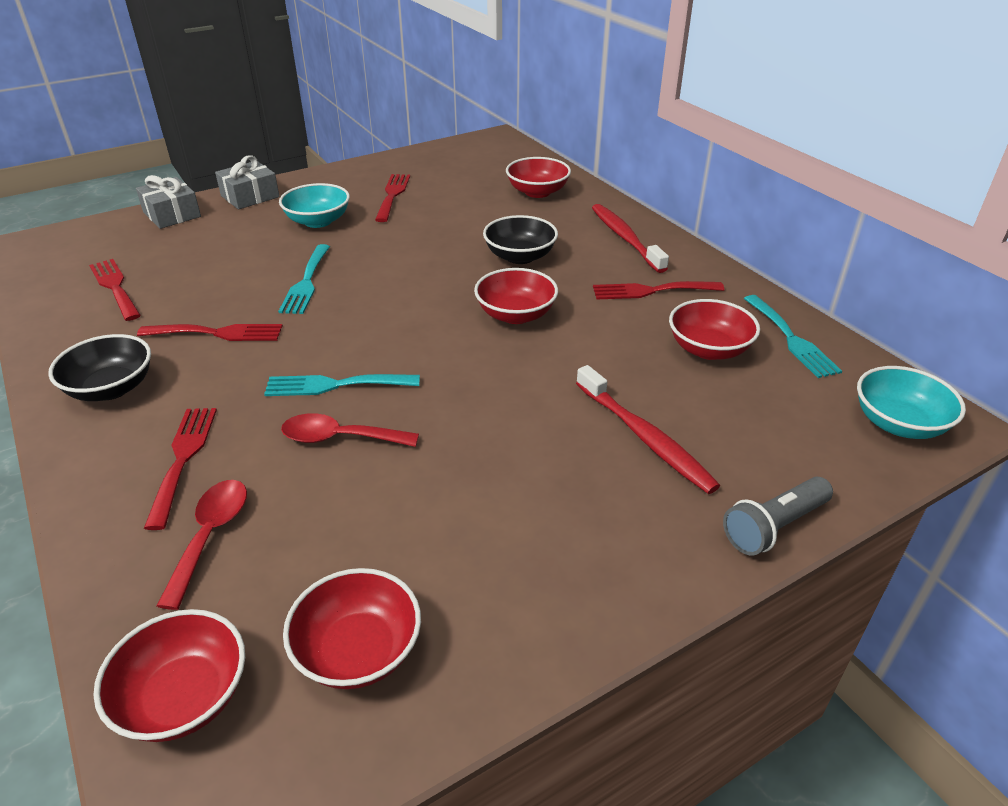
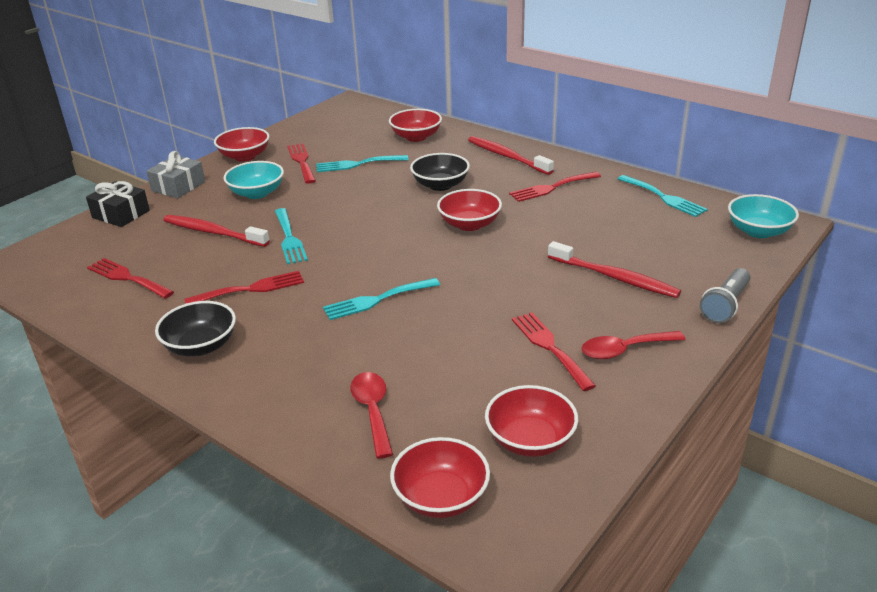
camera: 20 degrees left, 5 degrees down
(172, 214) = (121, 214): grey gift -> black gift
(183, 459) = (306, 374): red fork -> red fork (549, 347)
(238, 256) = (213, 232): none -> red toothbrush
(340, 438) = (411, 331): red spoon -> red spoon (624, 350)
(448, 211) = (357, 164): none -> turquoise fork
(708, 349) = (616, 216): red bowl -> red bowl (244, 156)

